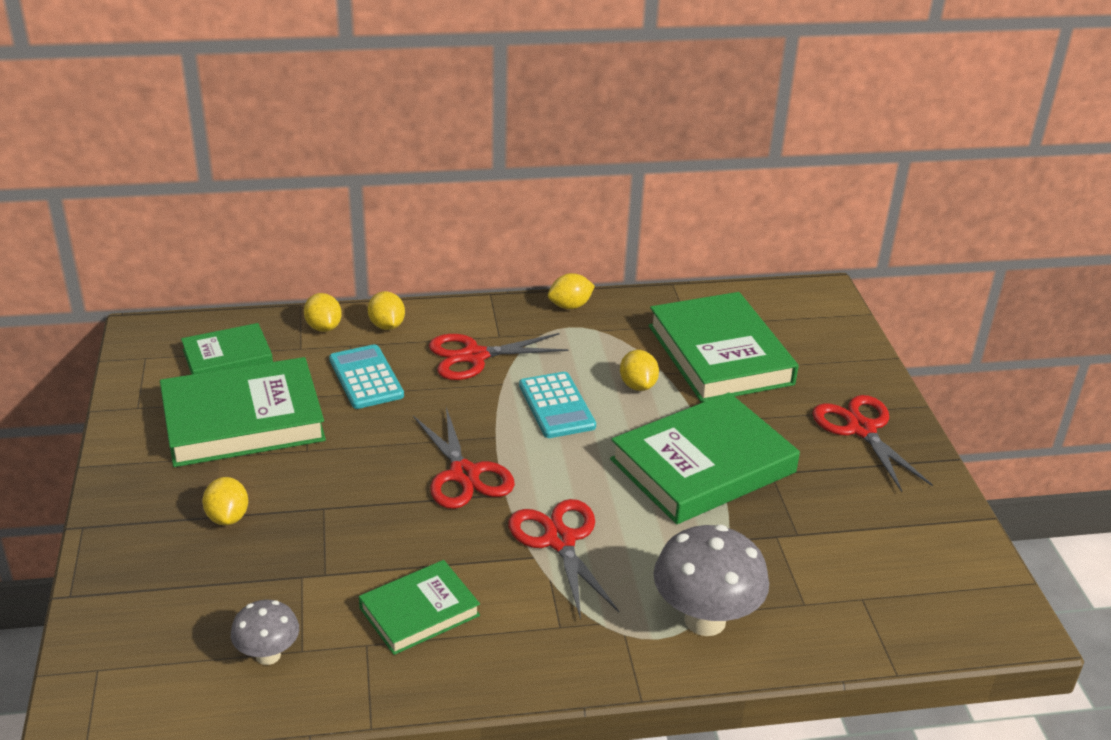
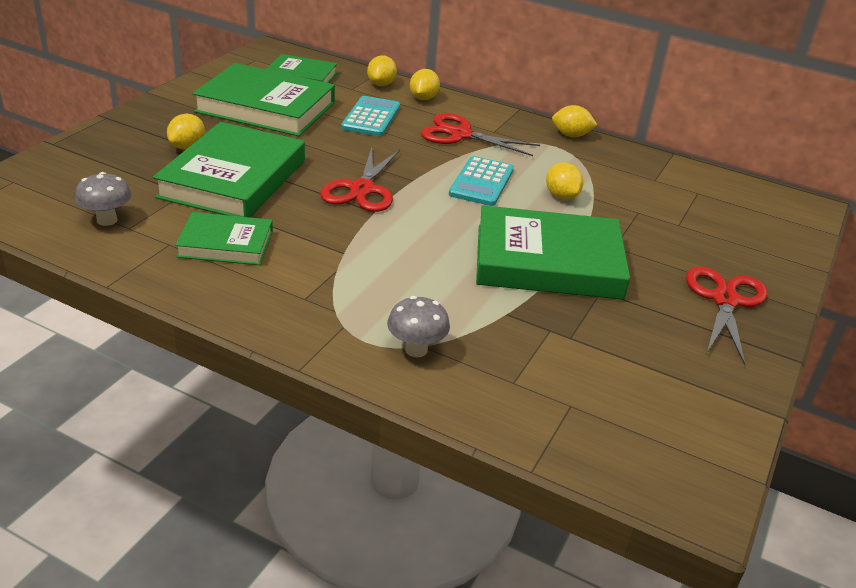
camera: 35 degrees right, 0 degrees up
(560, 540) = (375, 252): red scissors -> none
(637, 385) = (561, 196): yellow lemon -> yellow lemon turned 45 degrees counterclockwise
(705, 620) = (416, 349): grey mushroom -> grey mushroom, size x0.57
(720, 354) = (657, 206): green book -> green book (233, 179)

